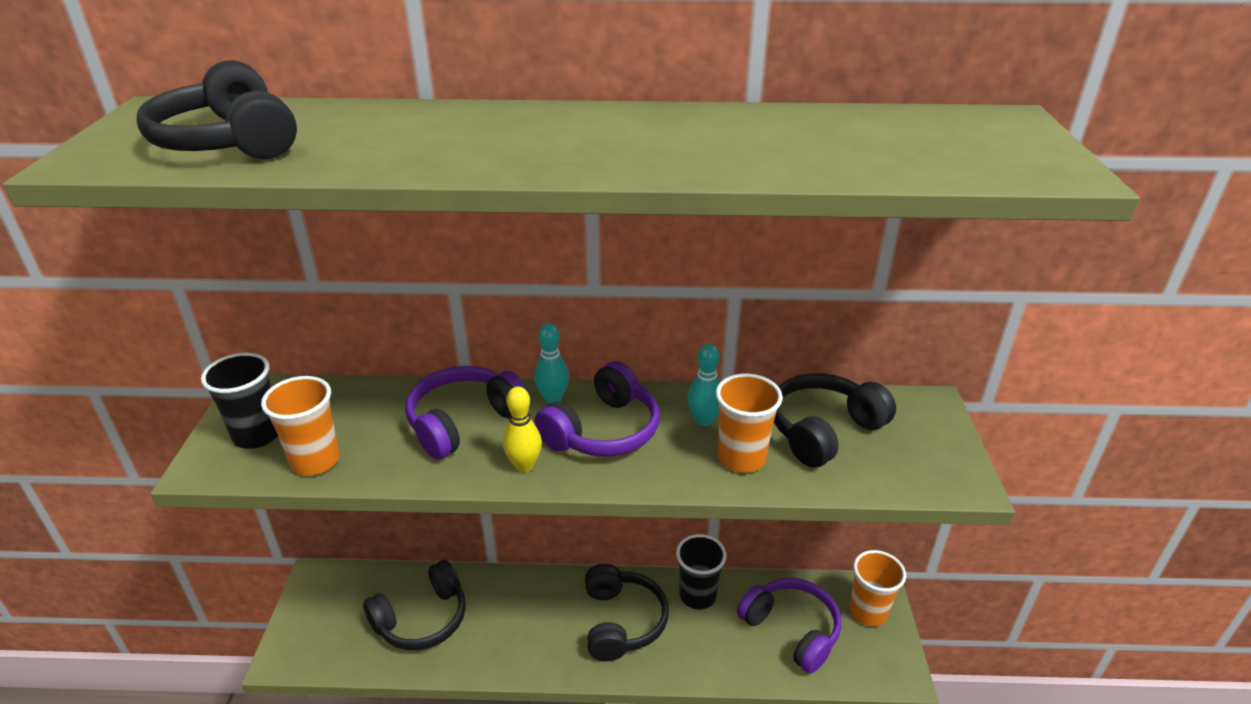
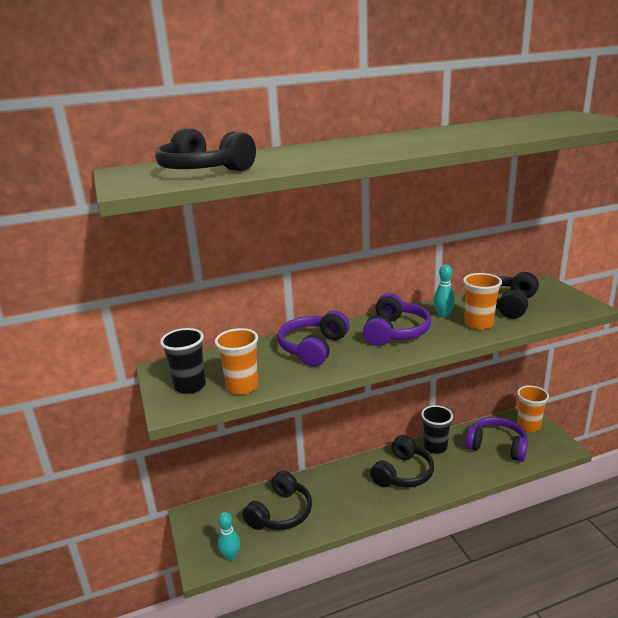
camera: 20 degrees left, 10 degrees down
(524, 465) = (369, 356): yellow bowling pin -> none
(553, 398) = (353, 326): turquoise bowling pin -> turquoise bowling pin (231, 556)
(622, 621) = (403, 473): black headphones -> black headphones turned 60 degrees clockwise

